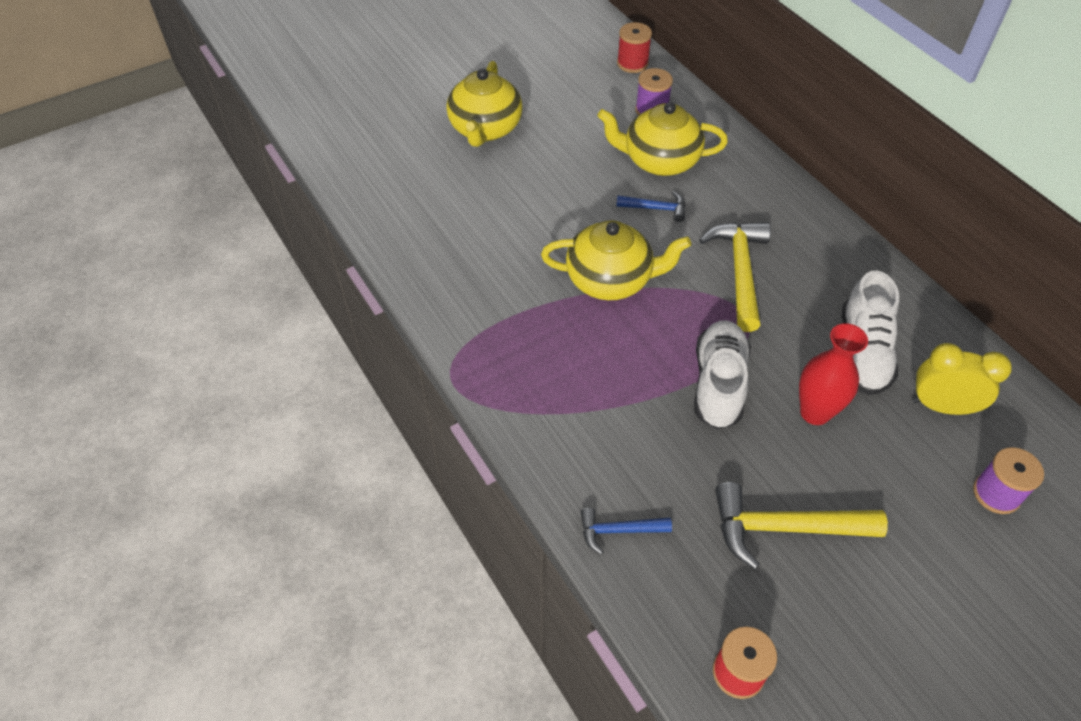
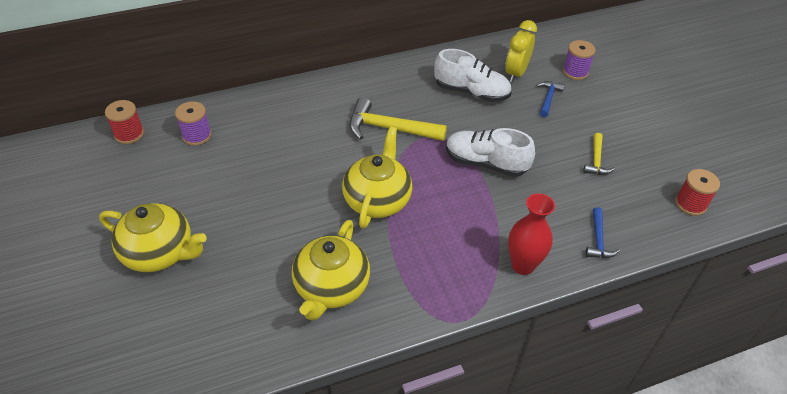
camera: 80 degrees left, 5 degrees down
(656, 208) = (311, 158): blue hammer -> blue hammer (548, 98)
(659, 161) = (259, 144): yellow teapot -> yellow teapot (331, 288)
(784, 528) = (596, 160): yellow hammer -> yellow hammer, size x0.55
(815, 412) = (514, 125): red vase -> red vase (523, 265)

